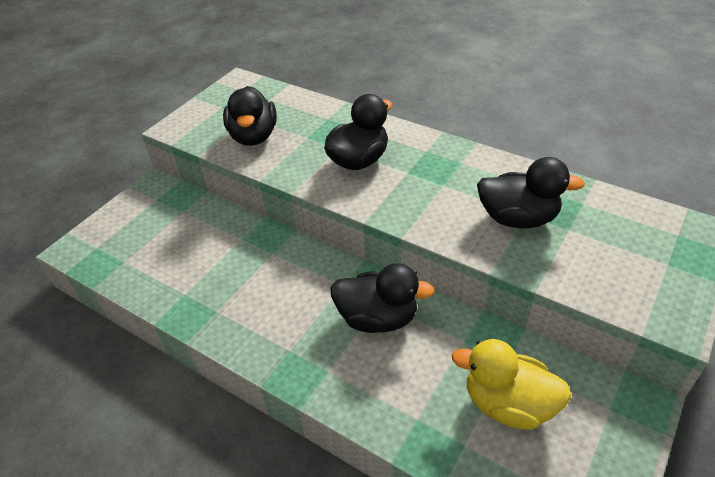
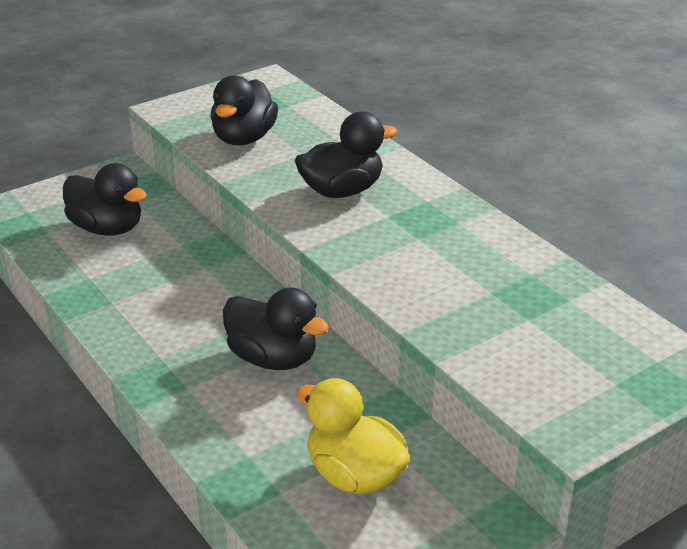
camera: 20 degrees right, 10 degrees down
(517, 218) = (477, 293): black duck -> black duck (107, 228)

